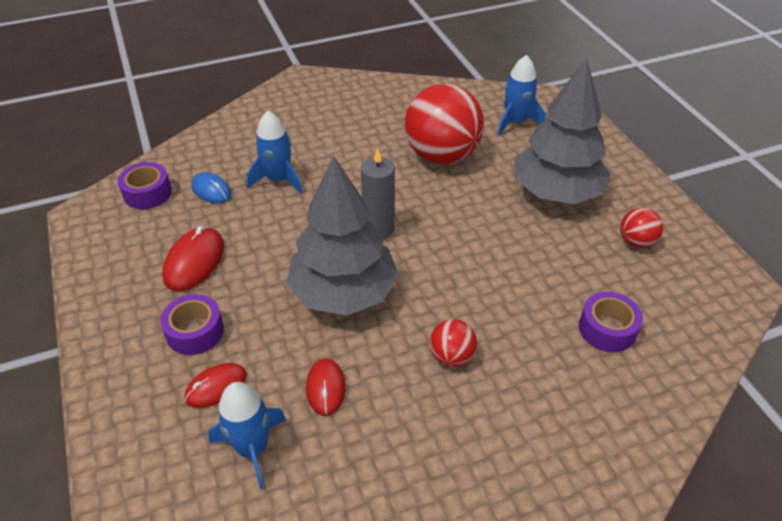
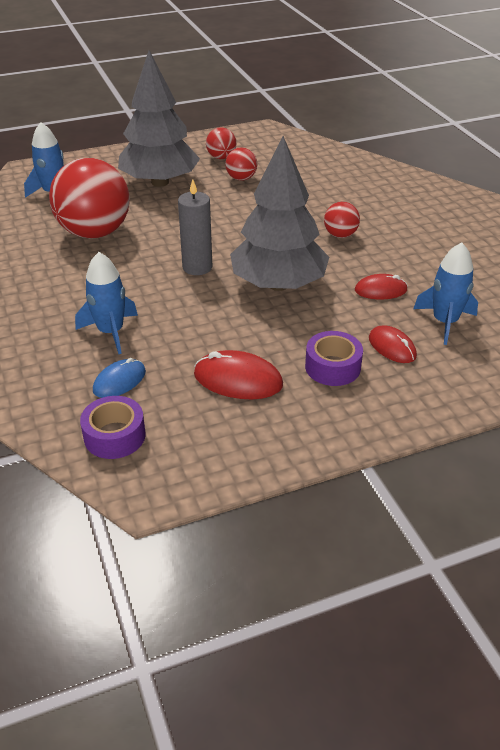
camera: 90 degrees left, 5 degrees down
(583, 261) = (241, 178): none -> red ball
(607, 329) = (307, 176): purple tape -> none

